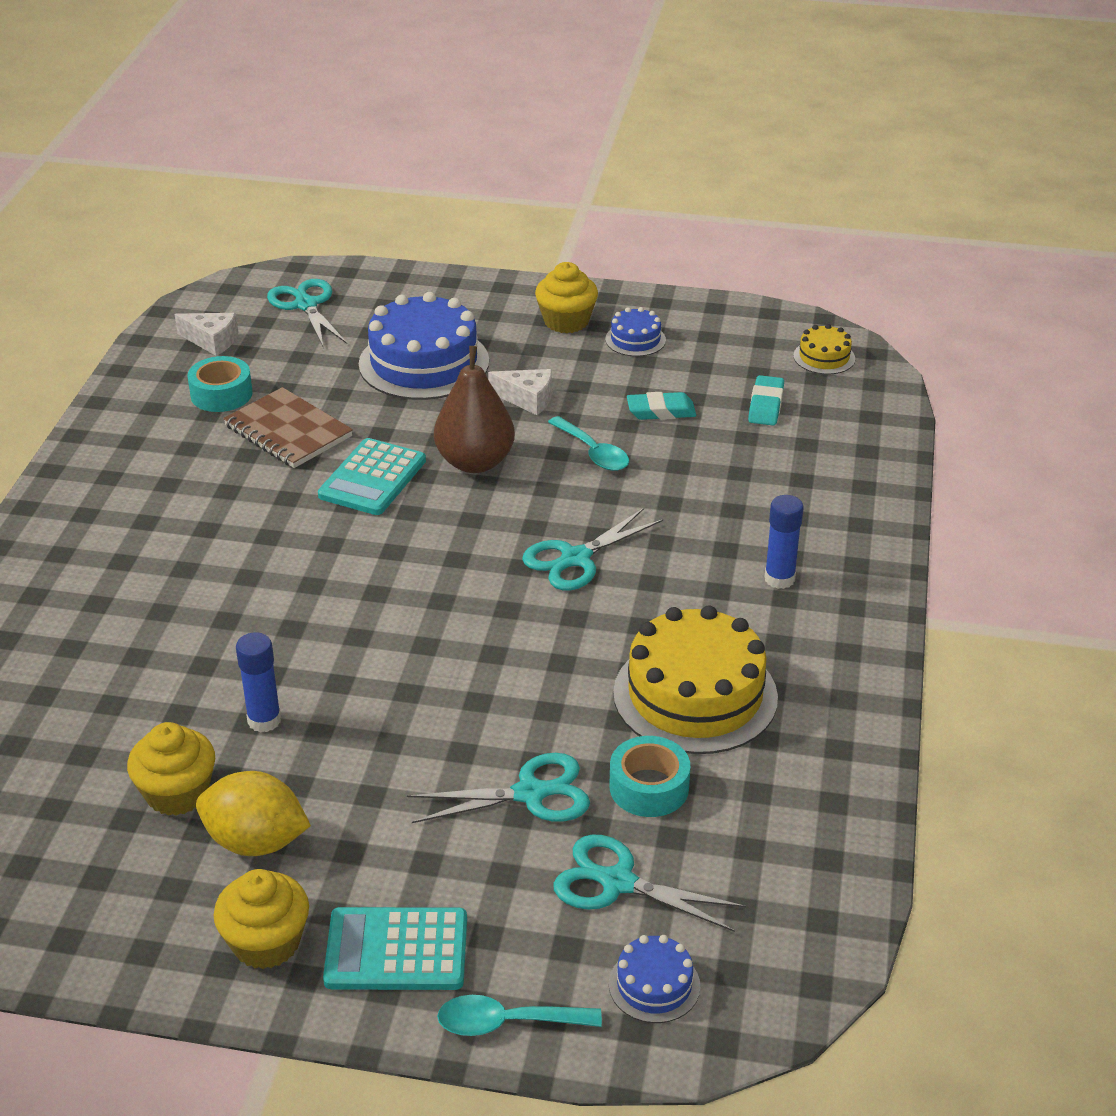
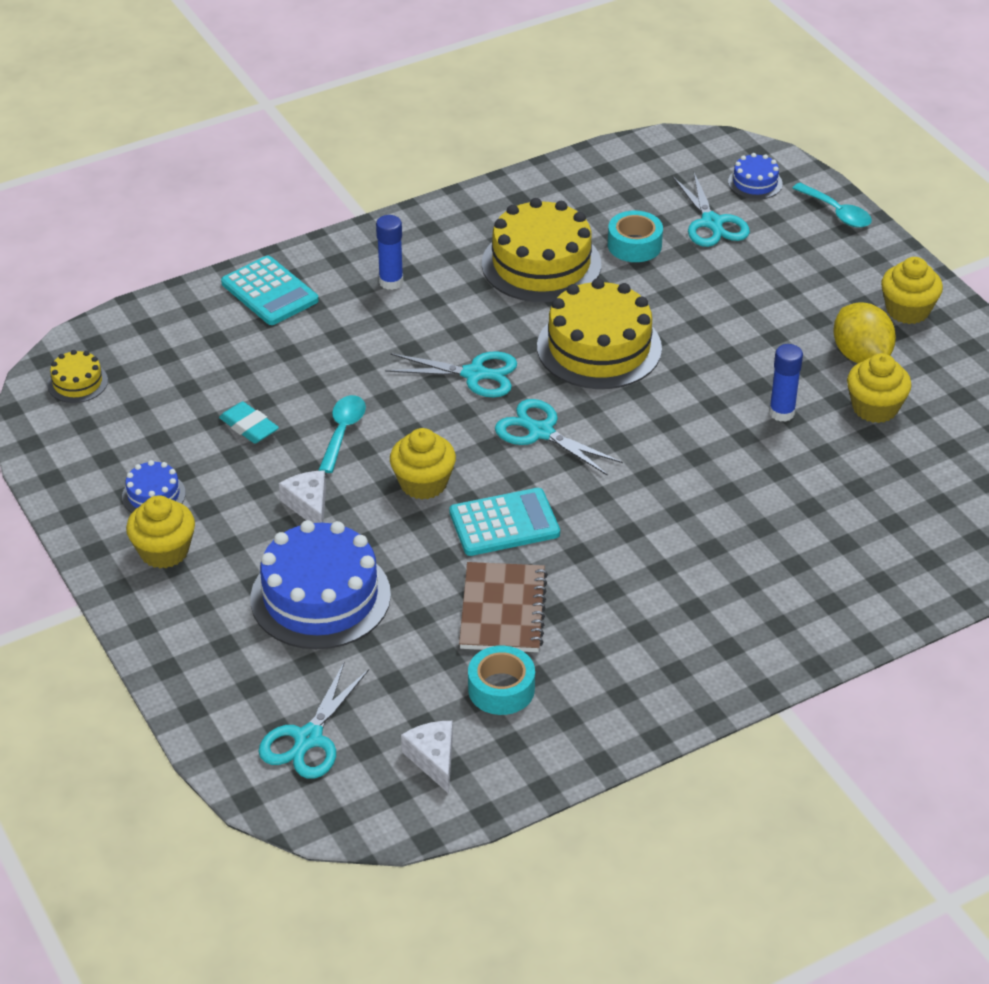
camera: 130 degrees left, 5 degrees up
(396, 950) = (850, 267): turquoise calculator -> turquoise calculator (269, 292)
(475, 462) = (423, 483): brown pear -> yellow cupcake
(514, 657) = (599, 347): none -> yellow cake
(530, 793) = (695, 282): turquoise scissors -> turquoise scissors (541, 432)
(766, 405) = (183, 380): turquoise eraser -> none

